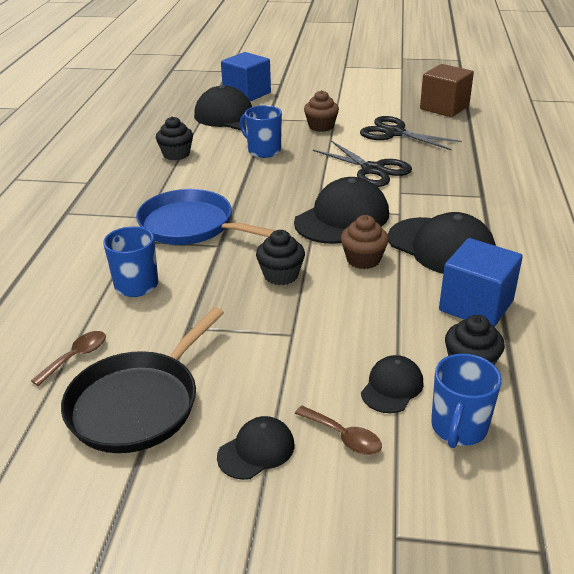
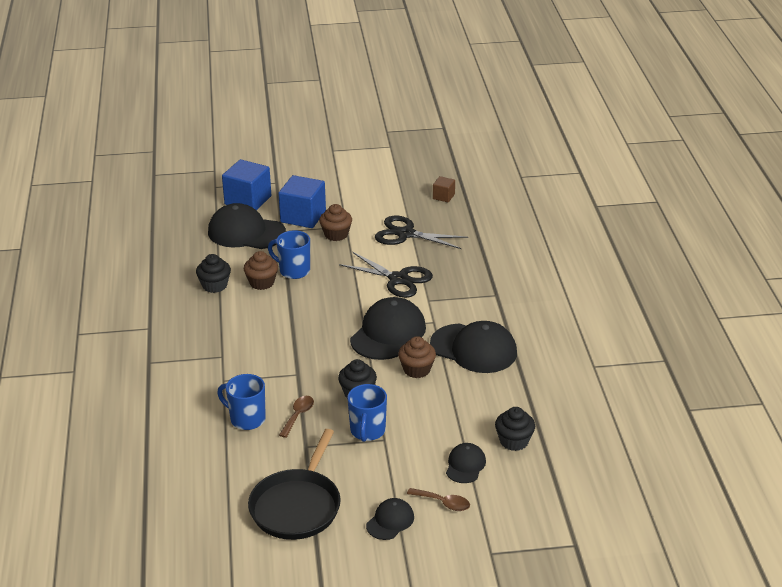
camera: 15 degrees left, 0 degrees up
(76, 357) = (234, 482): brown spoon -> brown spoon (298, 415)
(190, 225) = (264, 359): blue pan -> none
(225, 157) = (262, 283): none -> brown cupcake
(444, 108) = (443, 196): brown cube -> brown cube, size x0.50
(458, 428) = (514, 484): blue mug -> blue mug (367, 431)
(476, 306) = (509, 395): blue cube -> blue cube (303, 216)

